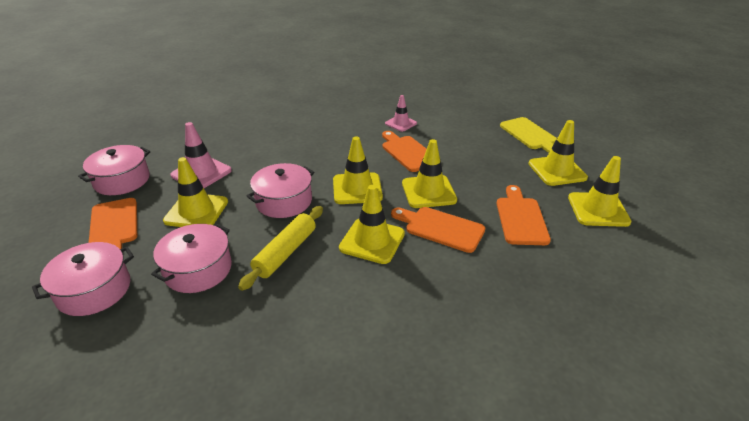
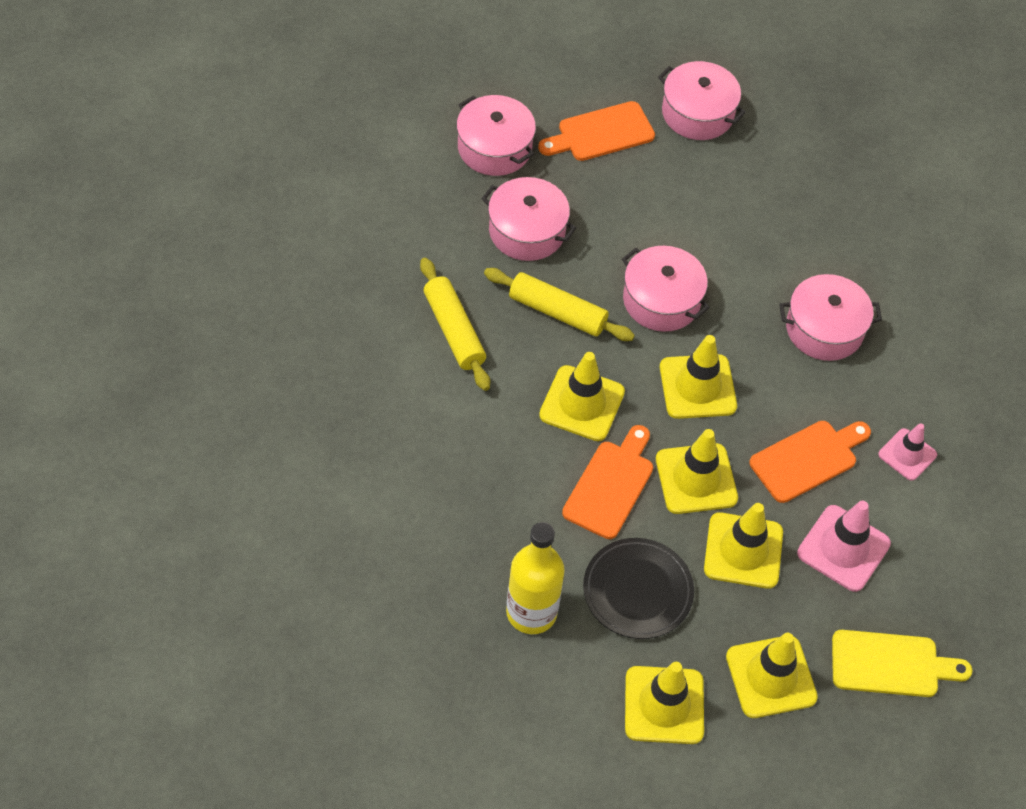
camera: 85 degrees right, 20 degrees up
(196, 211) = (634, 208): yellow traffic cone -> yellow traffic cone (743, 551)
(201, 173) = (723, 196): pink traffic cone -> pink traffic cone (843, 548)
(296, 318) = (454, 330): none -> yellow rolling pin
(316, 142) = (824, 329): none -> pink pot
(520, 218) = (637, 591): orange cutting board -> black plate
(530, 135) = (891, 664): yellow cutting board -> yellow cutting board turned 150 degrees counterclockwise
(559, 269) = (531, 612): none -> yellow bottle

